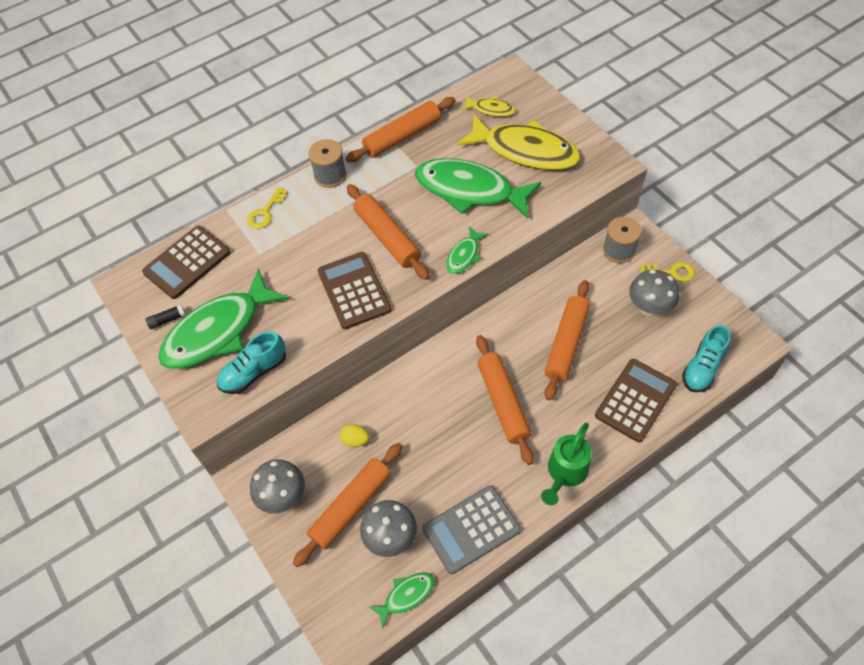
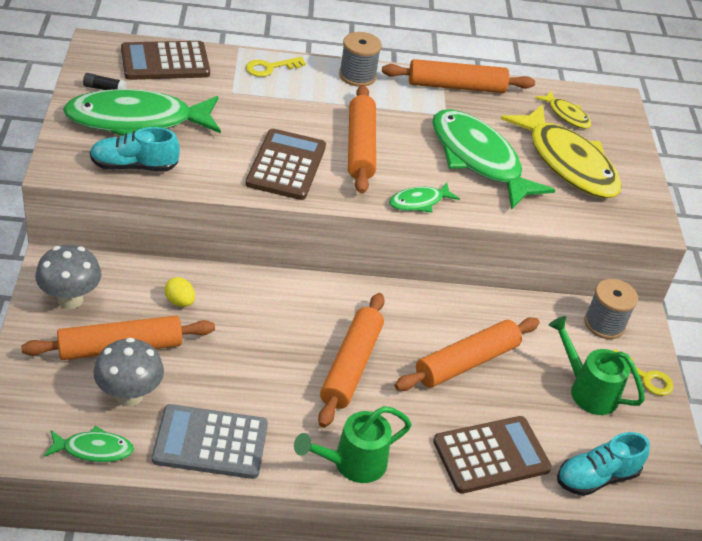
camera: 25 degrees right, 15 degrees down
(649, 308) = (587, 390): grey mushroom -> green watering can

